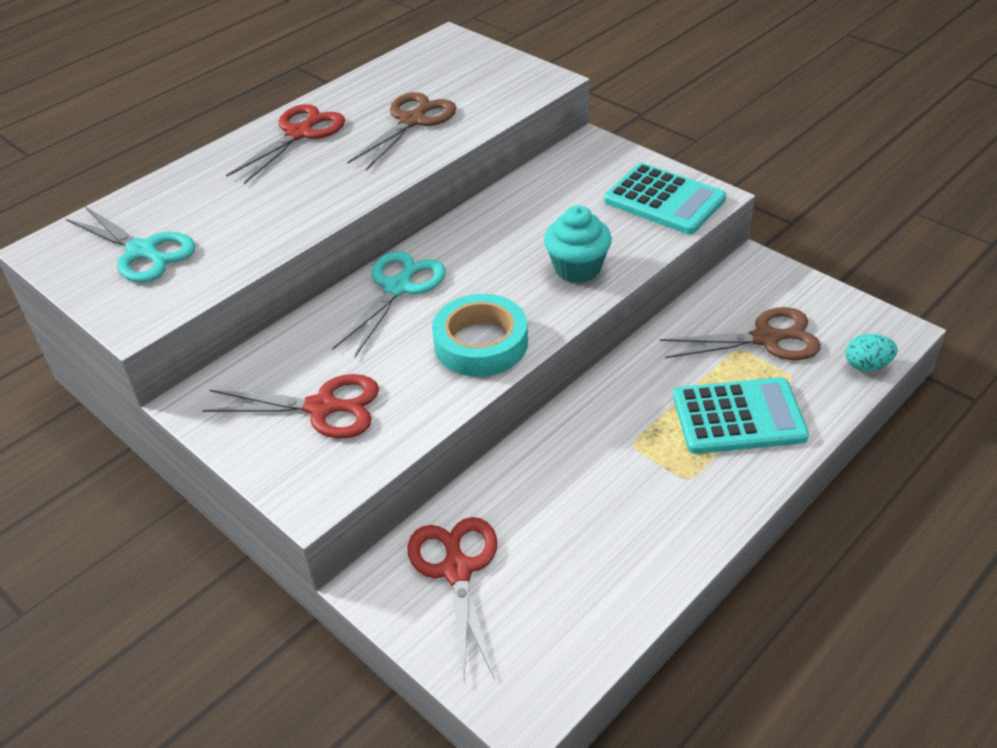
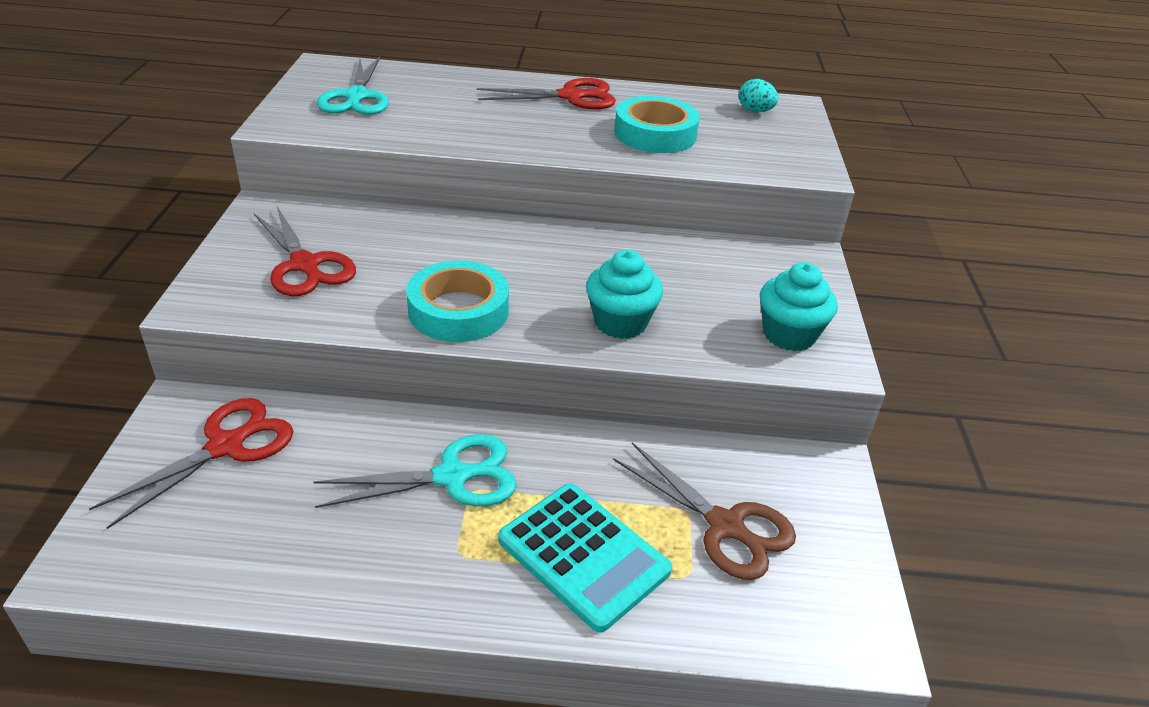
camera: 45 degrees right, 5 degrees down
(398, 288) = (484, 239): turquoise scissors -> turquoise scissors (451, 477)
(412, 121) = (655, 134): brown scissors -> turquoise tape
(664, 200) = (789, 334): turquoise calculator -> turquoise cupcake
(867, 365) = (777, 637): turquoise egg -> turquoise egg (755, 111)

